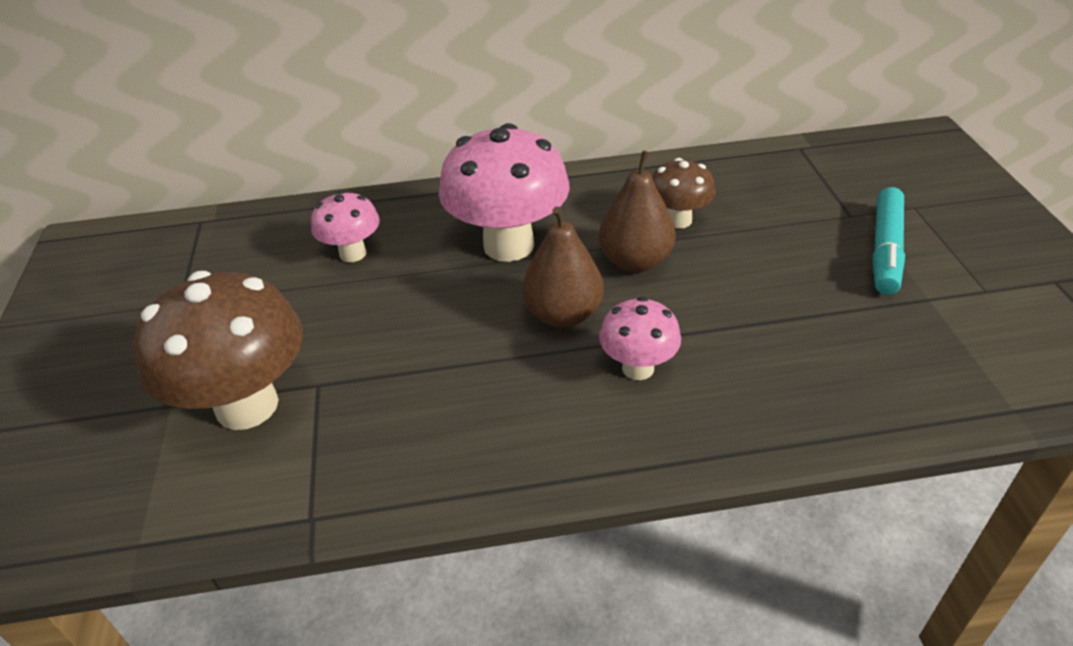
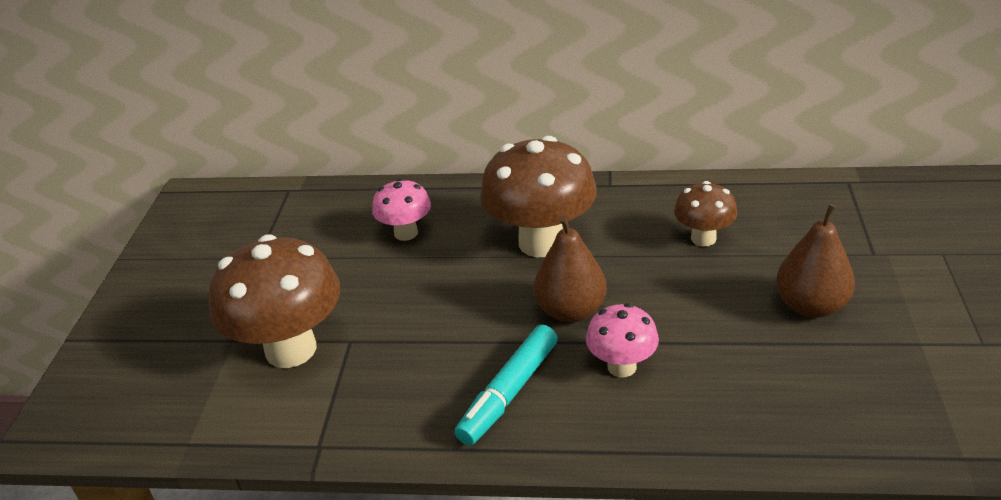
camera: 15 degrees right, 5 degrees down
(508, 245) = (541, 242): pink mushroom -> brown mushroom
(635, 261) = (650, 272): brown pear -> brown pear (810, 306)
(885, 249) = (896, 291): turquoise marker -> turquoise marker (509, 392)

